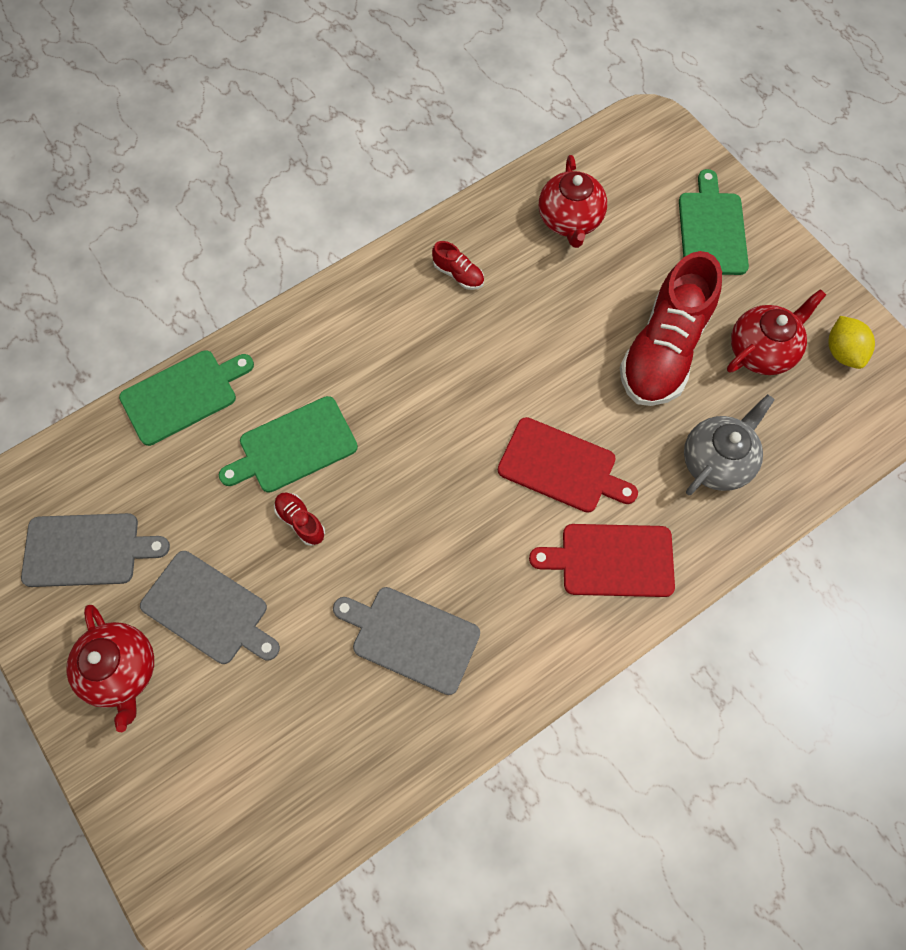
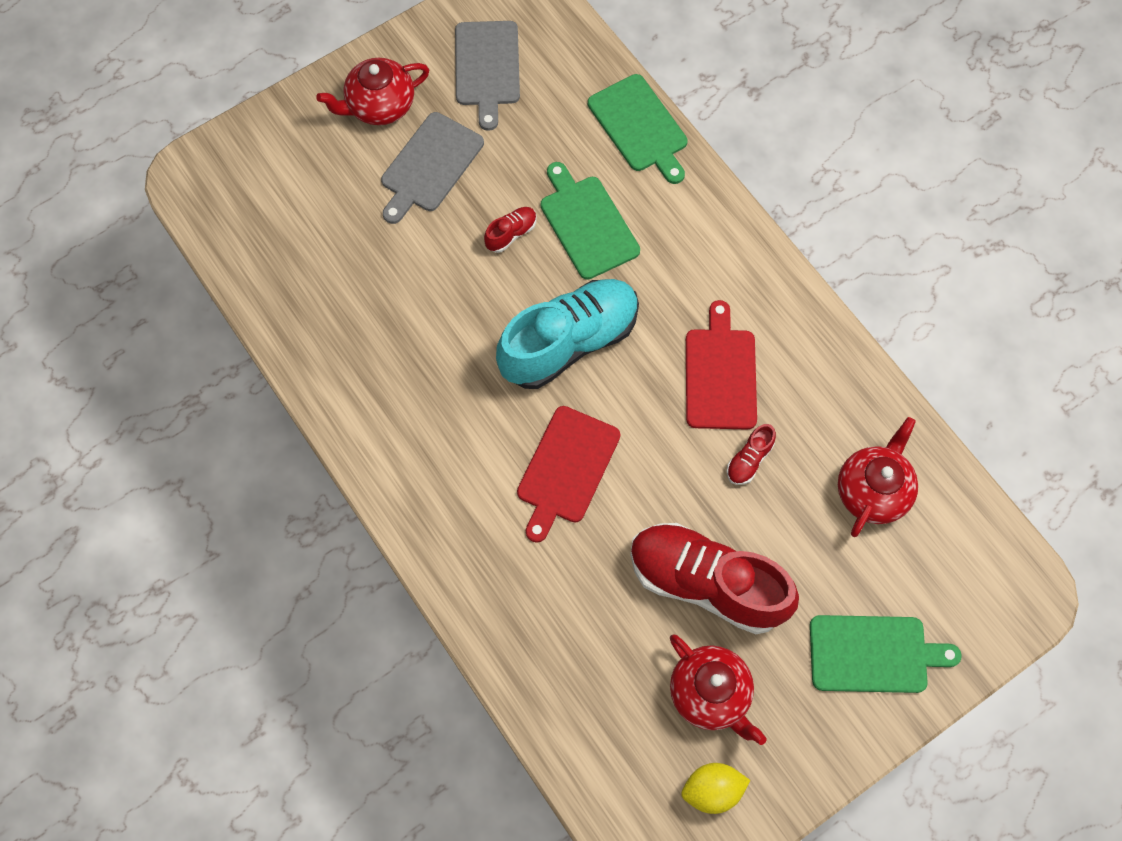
camera: 90 degrees right, 0 degrees up
(411, 638) = (397, 330): grey cutting board -> none
(427, 464) = (569, 342): none -> turquoise shoe
(458, 274) = (791, 371): red shoe -> red shoe (749, 460)
(570, 221) = (872, 491): red teapot -> red teapot turned 120 degrees clockwise
(611, 560) = (466, 512): red cutting board -> red cutting board (720, 374)
(717, 461) = (573, 628): grey teapot -> none

